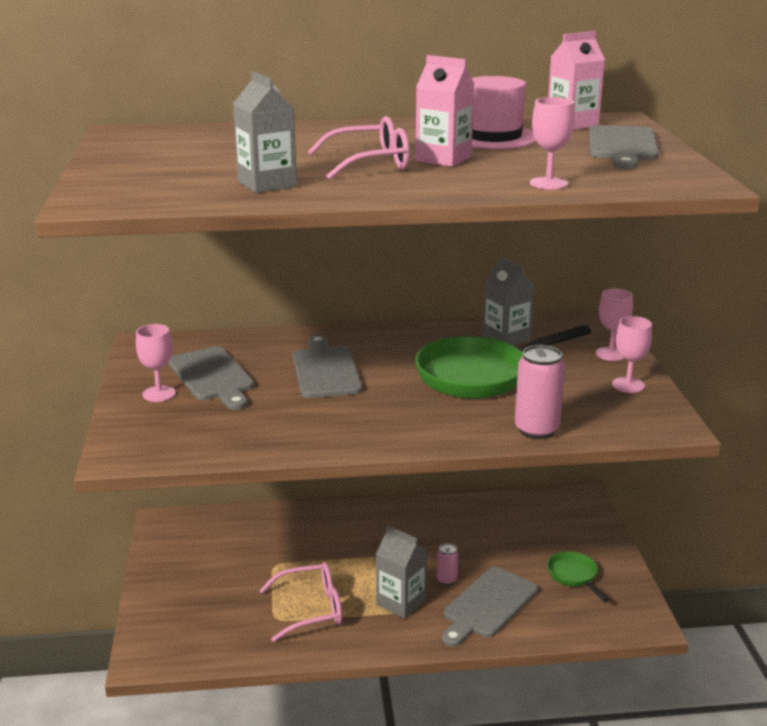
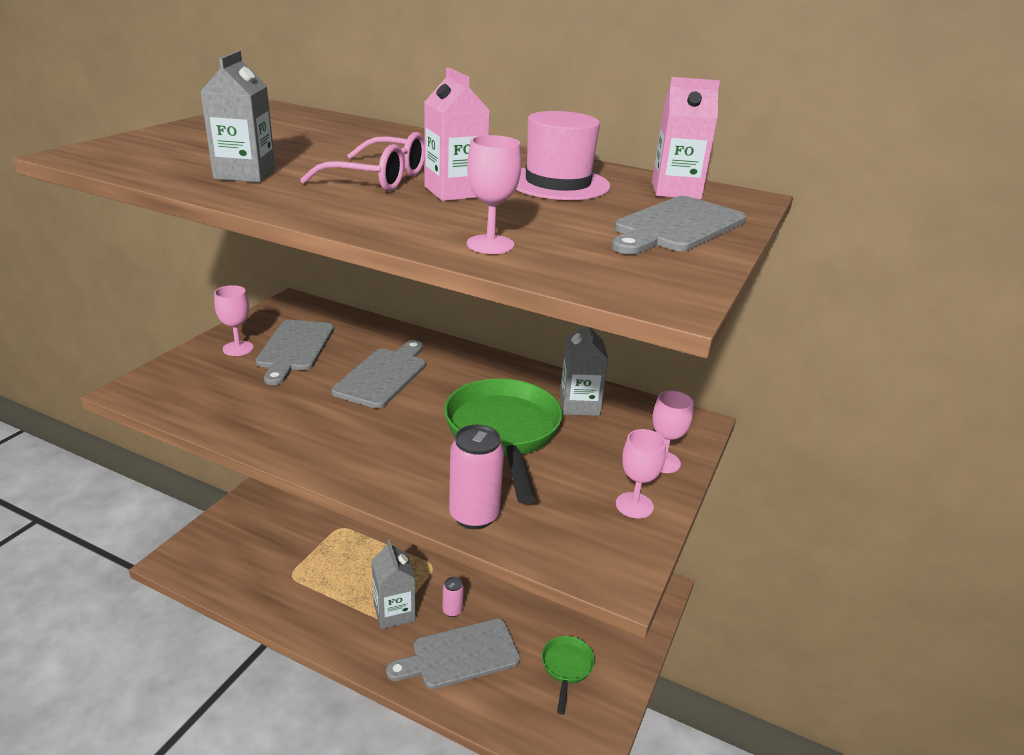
camera: 30 degrees right, 5 degrees up
(311, 609) = (323, 581): pink glasses -> none
(480, 375) = (503, 433): green pan -> green pan turned 75 degrees clockwise

